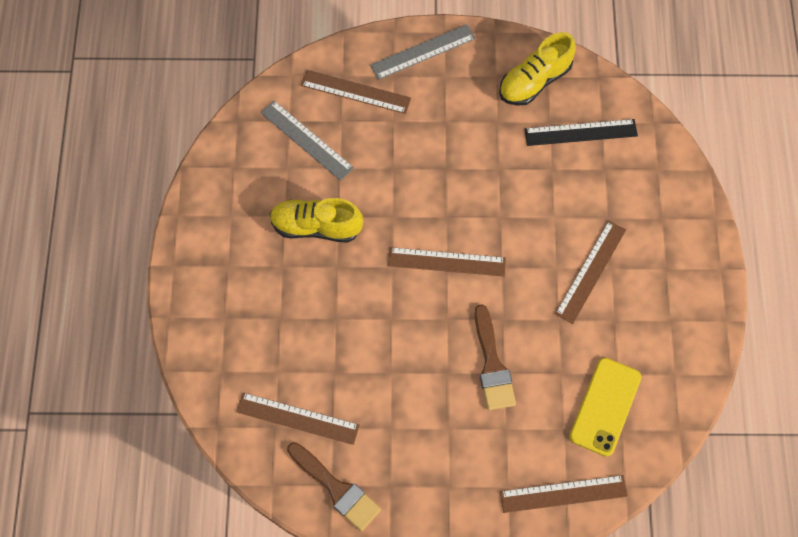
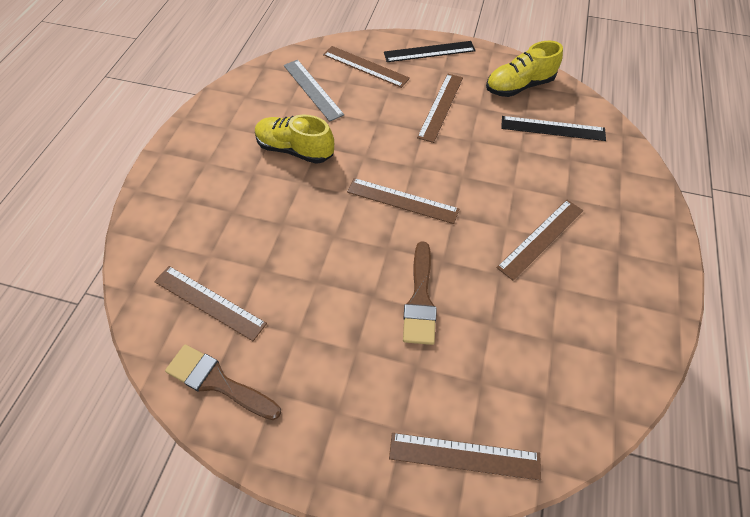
camera: 15 degrees right, 10 degrees down
(337, 489) = (218, 382): brown brush -> brown brush turned 150 degrees clockwise
(423, 52) = (429, 52): grey ruler -> black ruler
(455, 131) = (440, 107): none -> brown ruler
(605, 406) = (532, 370): yellow phone -> none

